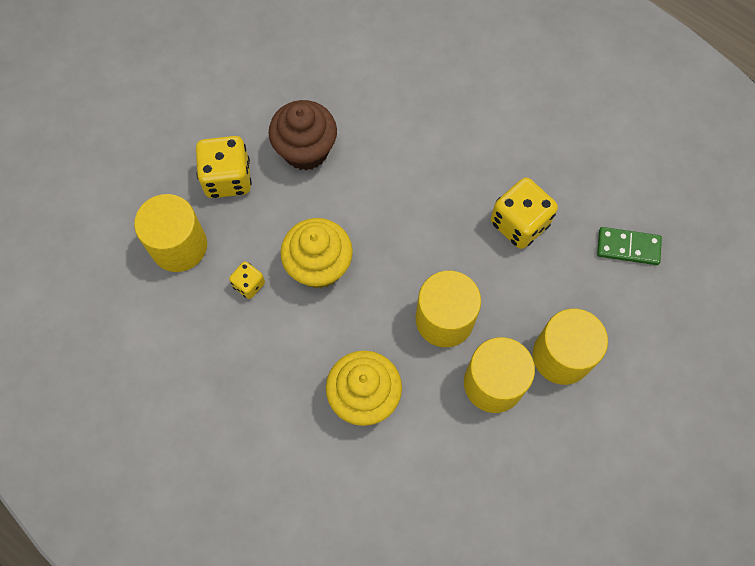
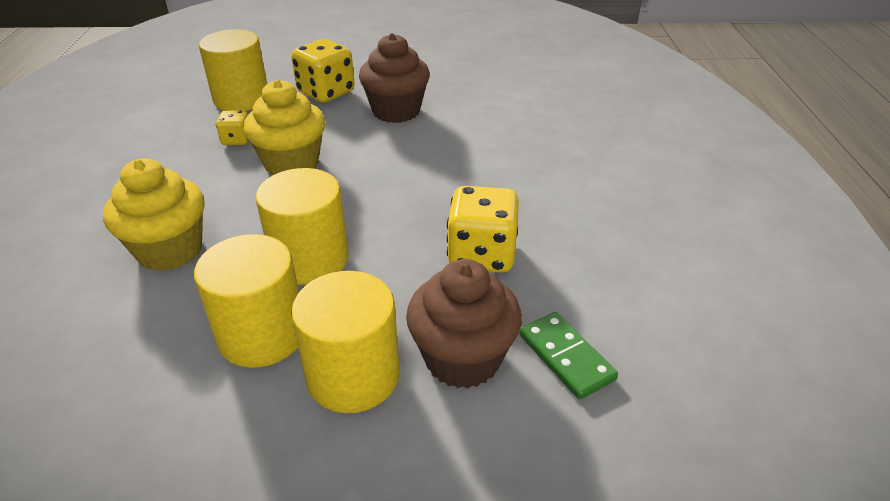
camera: 50 degrees right, 30 degrees down
(591, 295) = (462, 358): none -> brown cupcake

